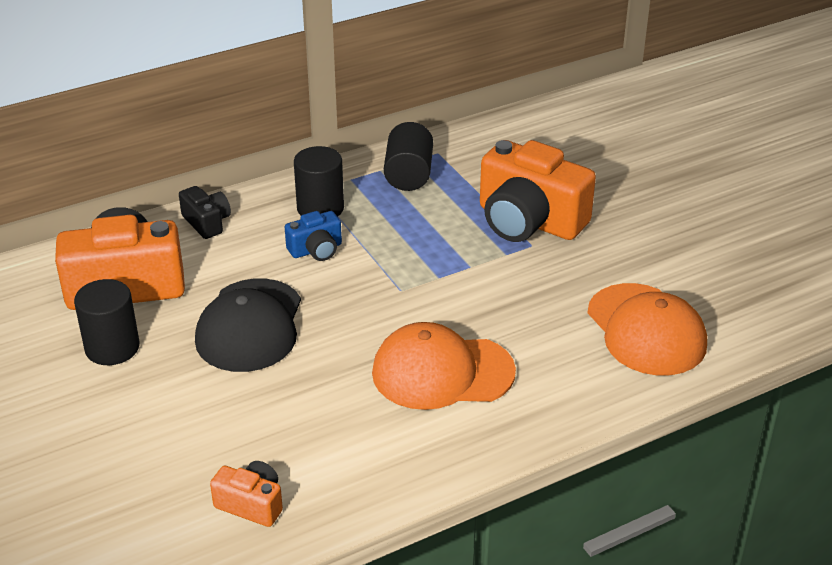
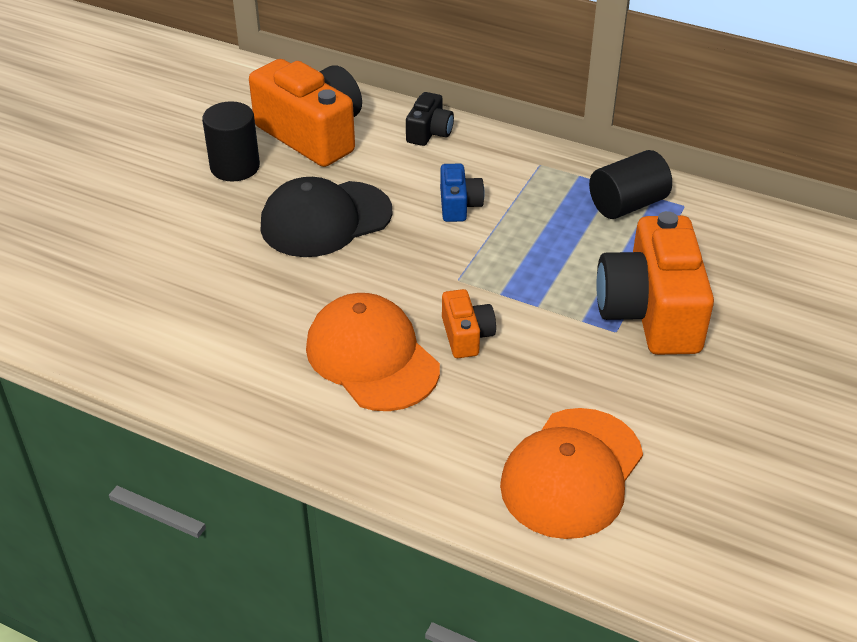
camera: 55 degrees right, 5 degrees up
(251, 504) = (122, 325): orange camera -> orange camera (466, 336)
(316, 250) = (459, 205): blue camera -> blue camera turned 120 degrees counterclockwise
(320, 208) = (517, 179): black cylinder -> none

